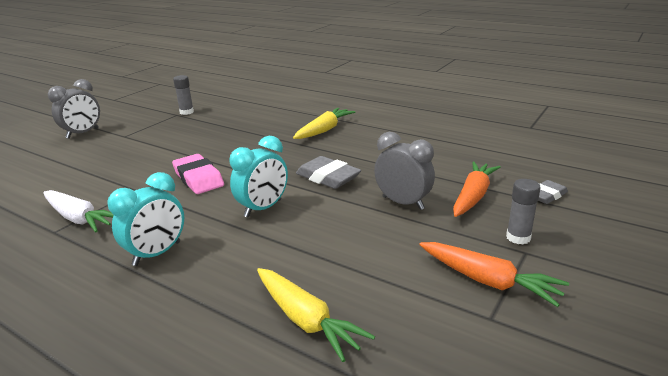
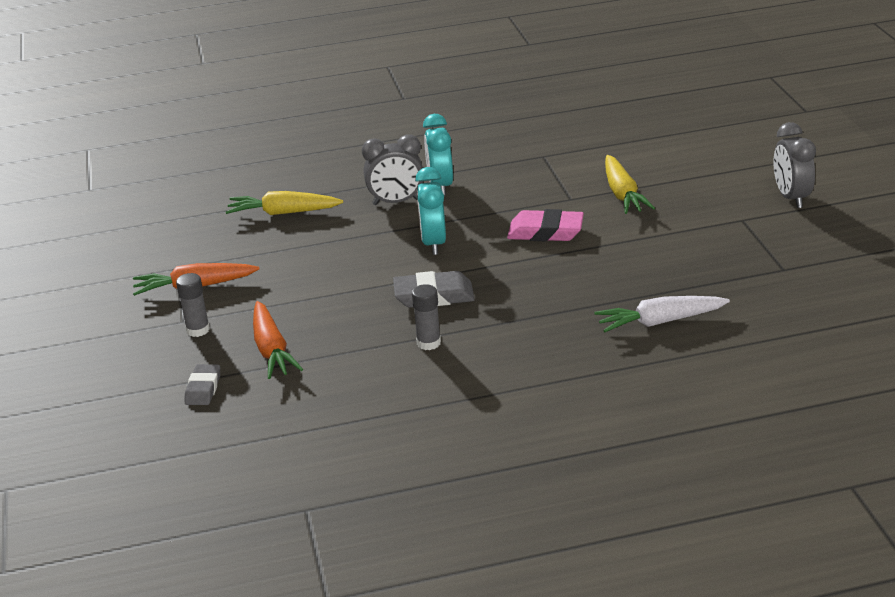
camera: 135 degrees right, 5 degrees up
(79, 218) = (551, 167): white carrot -> white carrot (660, 322)
(186, 112) = (783, 278): grey glue stick -> grey glue stick (428, 343)
(324, 130) = (555, 348): yellow carrot -> yellow carrot (622, 194)
(403, 203) = (326, 309): grey clock -> grey clock (396, 202)

